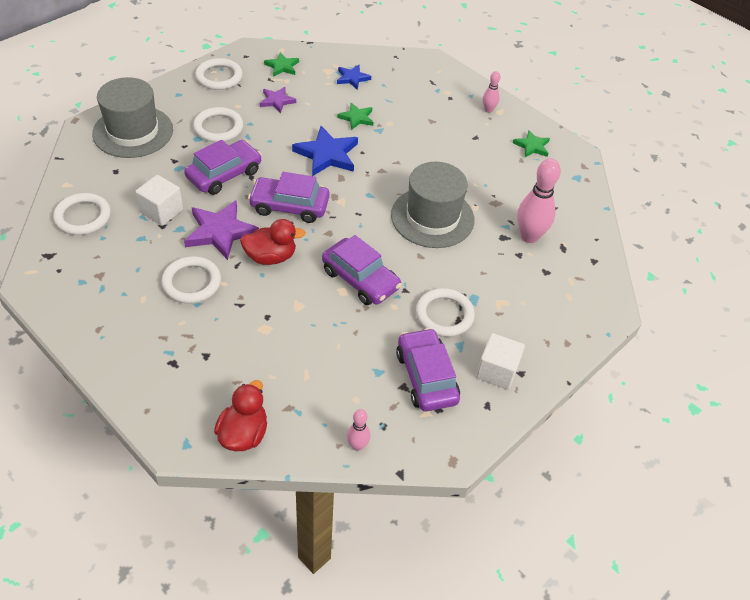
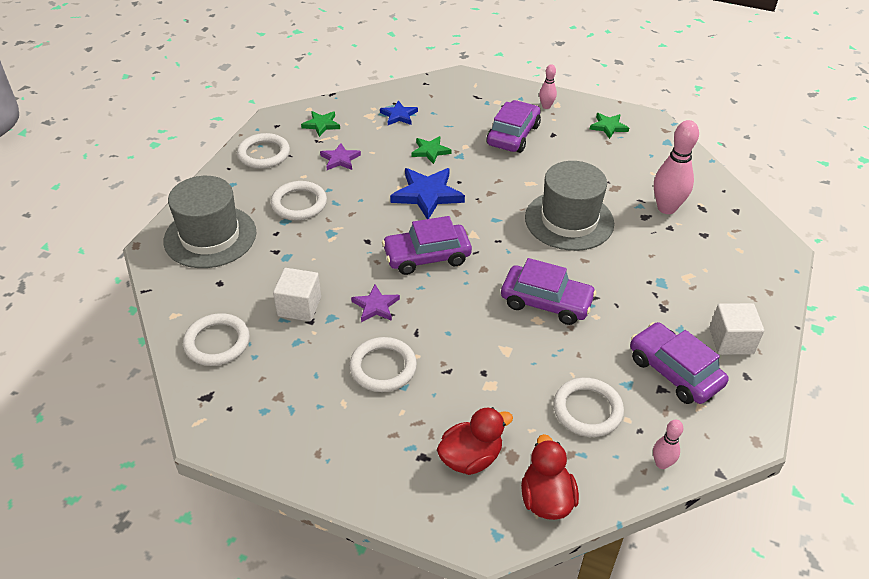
camera: 20 degrees left, 5 degrees down
(220, 232) = (376, 306): purple star -> purple star, size x0.58
(224, 174) = (338, 248): purple car -> purple car (513, 135)
(271, 257) = (444, 312): red duck -> red duck (470, 458)
(444, 315) = (647, 307): white ring -> white ring (587, 410)

